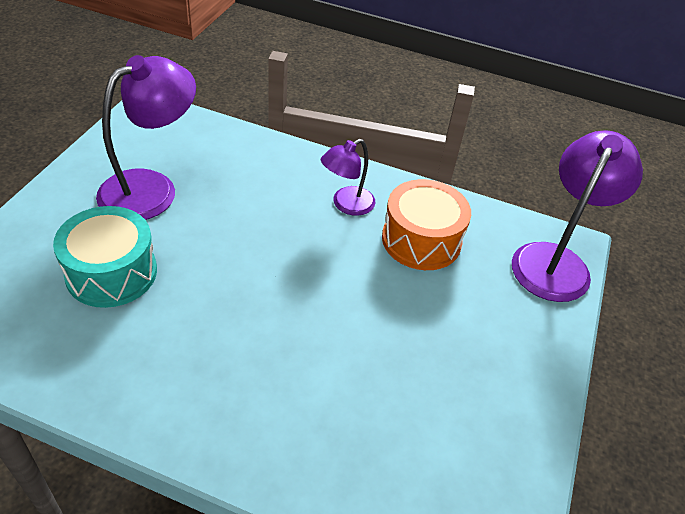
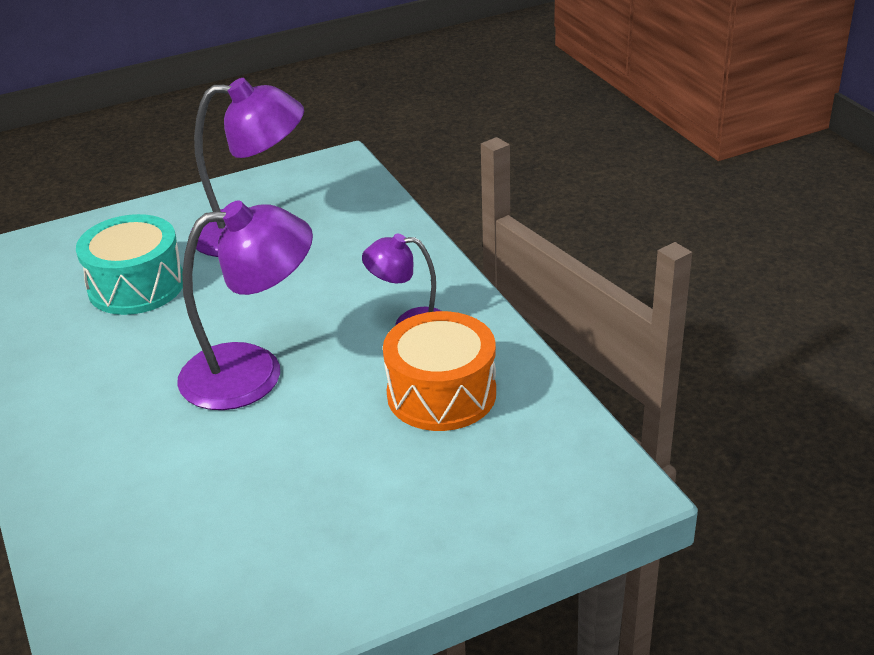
camera: 50 degrees right, 10 degrees down
(556, 261) = (571, 493): purple lamp -> purple lamp (253, 372)

